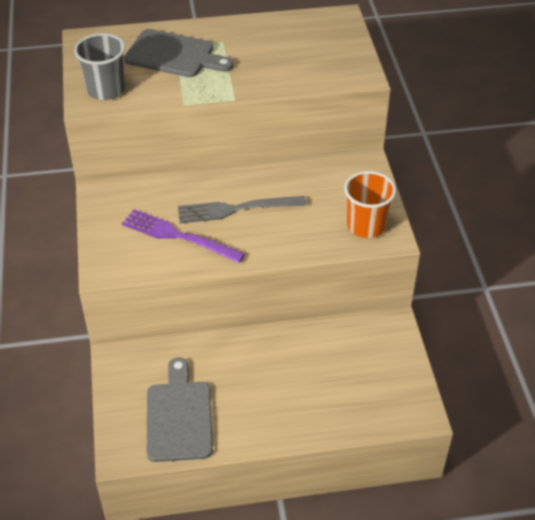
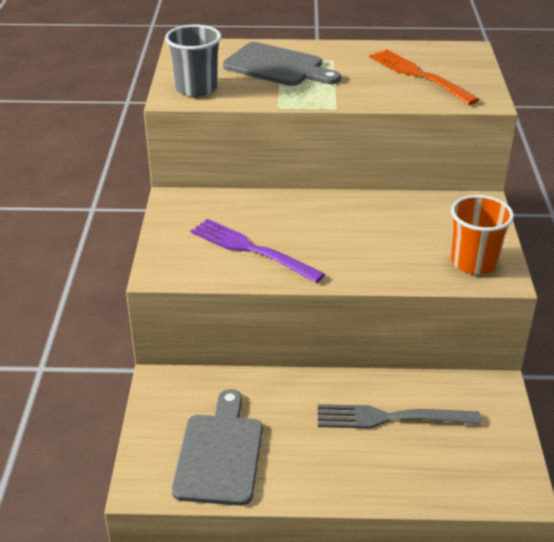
camera: 10 degrees right, 10 degrees down
(236, 209) = (323, 231): grey fork -> grey fork (391, 418)
(301, 53) = (419, 75): none -> orange fork

